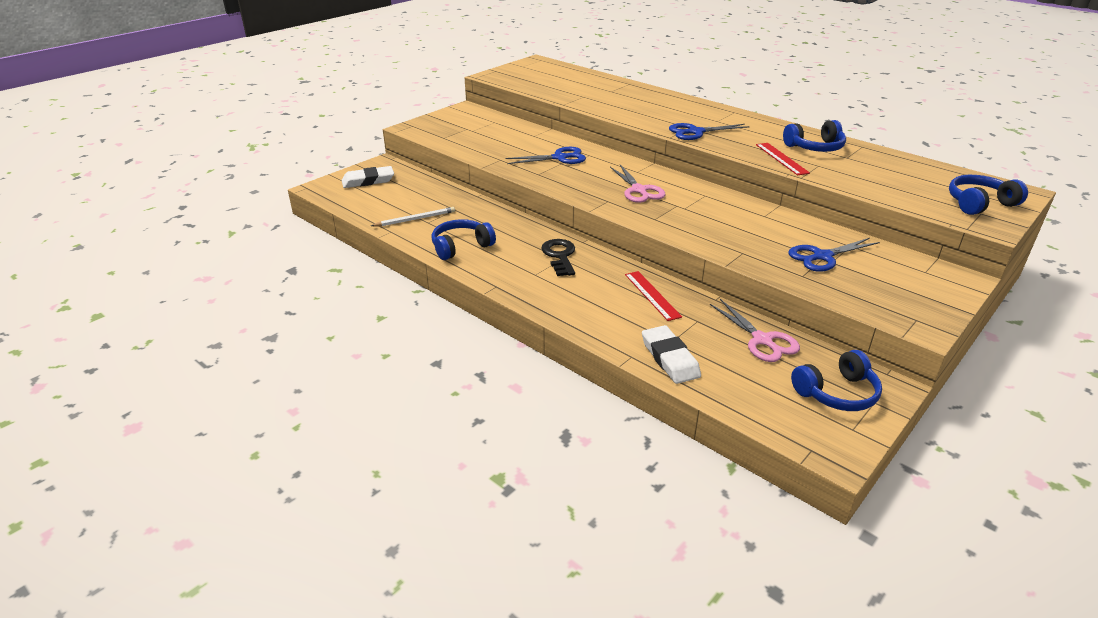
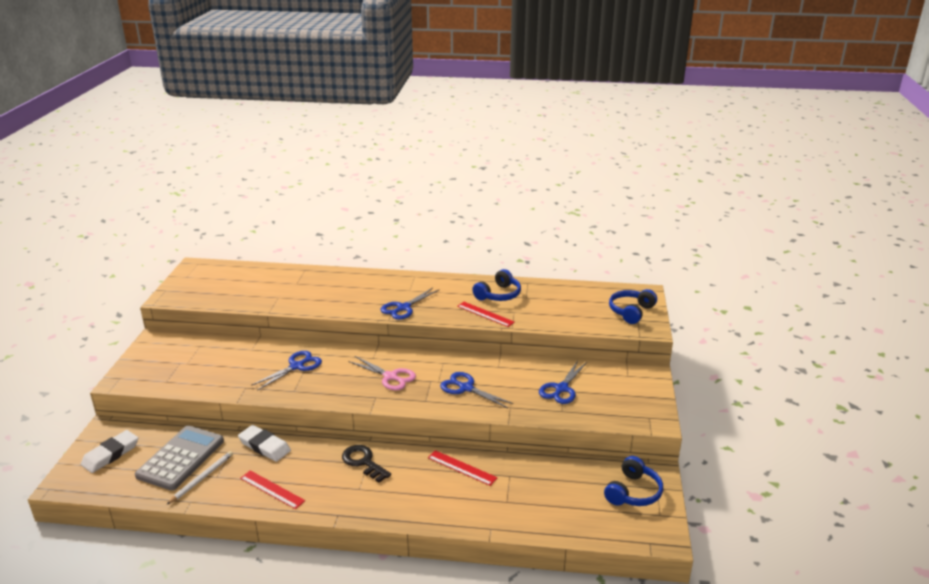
camera: 35 degrees left, 5 degrees down
(414, 200) = (180, 458): none -> grey calculator
(461, 247) = (272, 489): blue headphones -> red ruler
(669, 358) = (516, 517): white eraser -> white eraser (264, 446)
(709, 222) = (466, 388): none -> blue scissors
(762, 340) = (561, 472): pink scissors -> none

